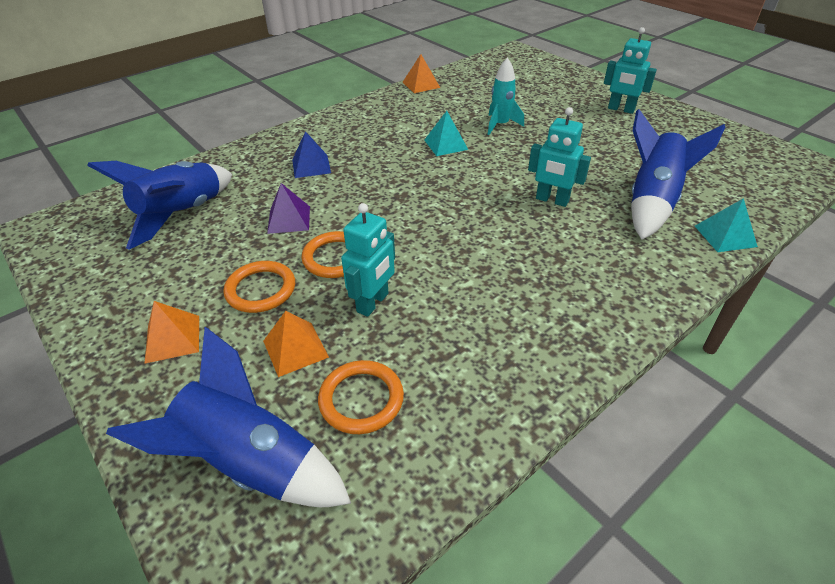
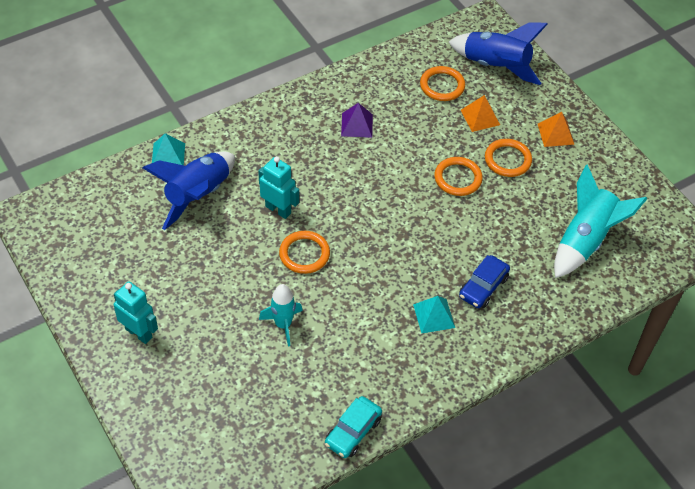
camera: 175 degrees left, 10 degrees up
(182, 214) = (585, 240): blue rocket -> turquoise rocket
(289, 219) = (496, 221): purple pyramid -> purple pyramid (357, 125)
(311, 166) = (483, 287): blue pyramid -> blue car
(373, 303) = (432, 139): turquoise robot -> none
(421, 85) = (353, 432): orange pyramid -> turquoise car
(446, 144) = (349, 300): turquoise pyramid -> turquoise pyramid (434, 316)
(503, 169) = (304, 254): none -> orange ring

